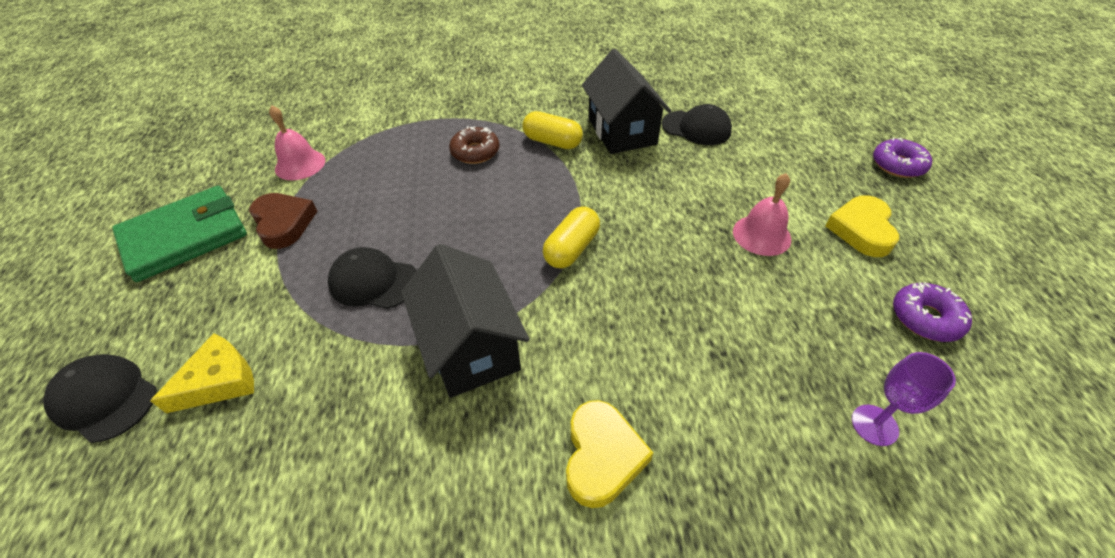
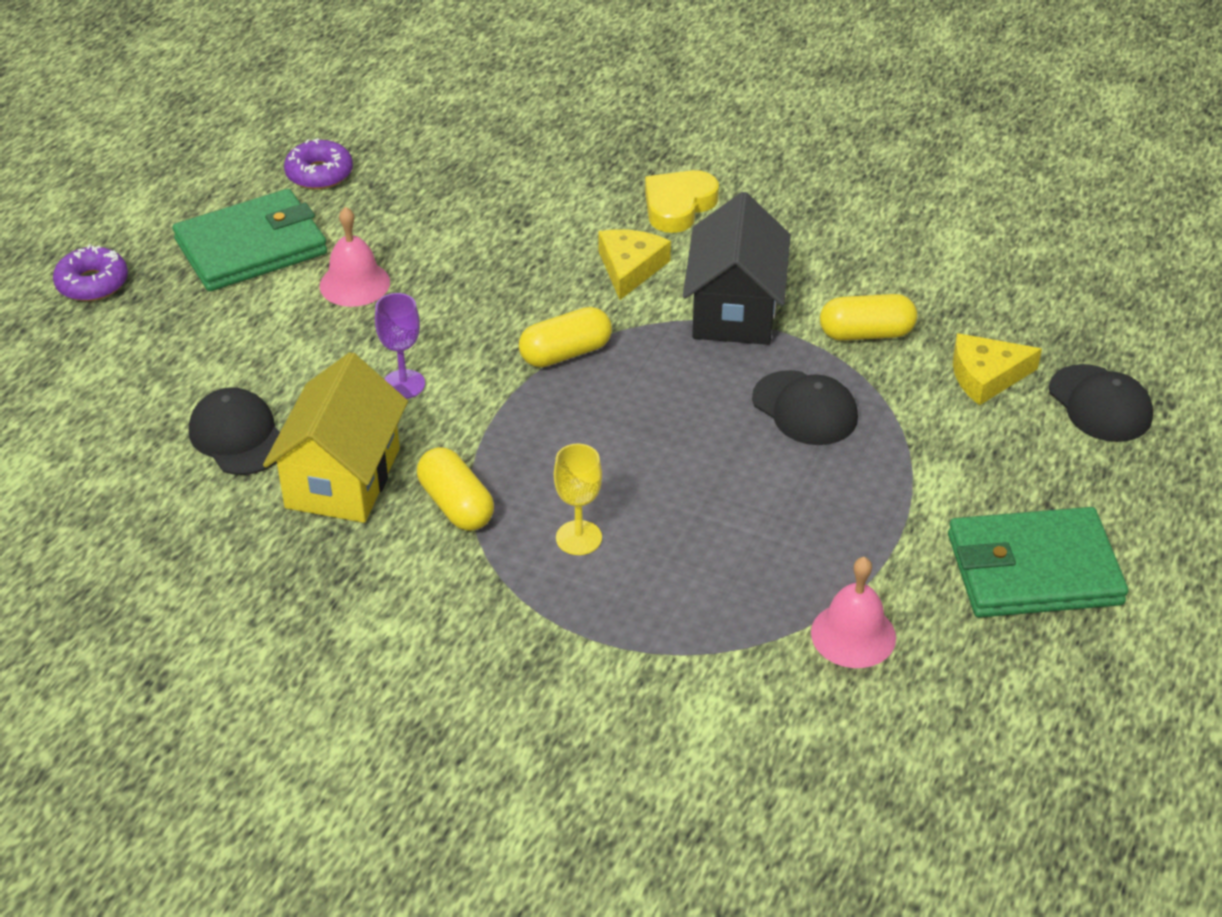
camera: 150 degrees left, 5 degrees down
(284, 223) = (896, 533): brown heart -> none
(343, 377) = (866, 333): none -> yellow capsule
(475, 152) = (578, 538): brown donut -> yellow goblet
(586, 348) = (630, 268): none -> yellow cheese
(622, 131) = (343, 478): black house -> yellow house
(861, 230) = (251, 247): yellow heart -> green wallet
(874, 425) = (462, 146): purple goblet -> purple goblet (403, 384)

